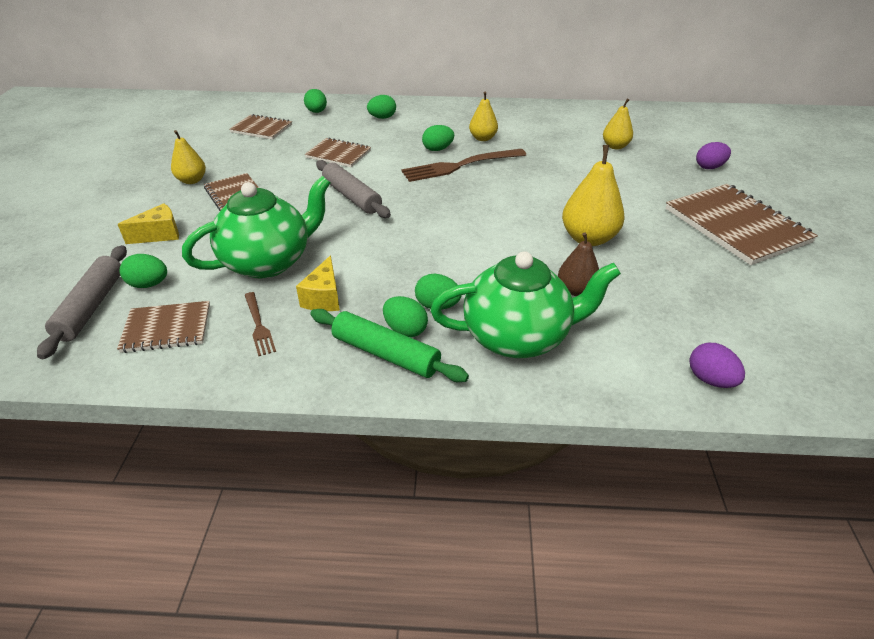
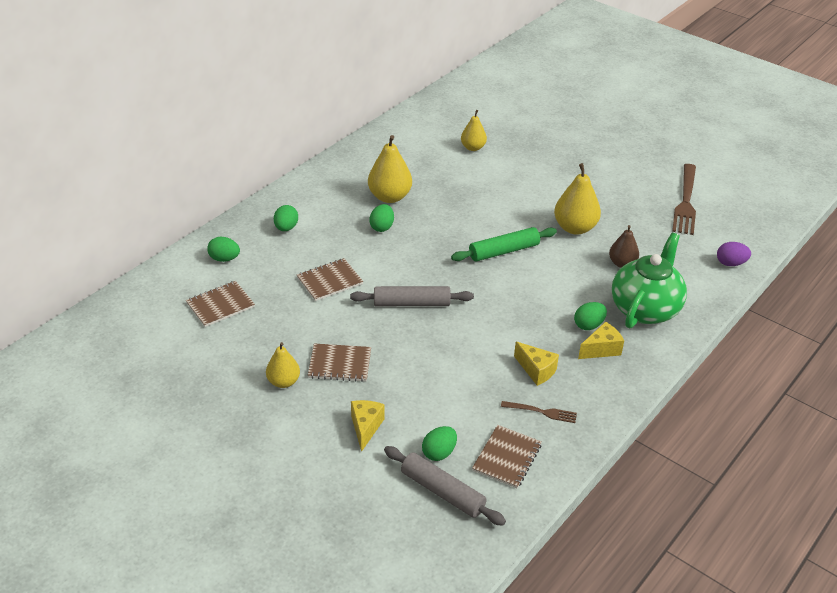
camera: 55 degrees left, 0 degrees up
(269, 262) = (466, 381): green teapot -> none
(385, 354) = (617, 367): green rolling pin -> green rolling pin (504, 251)
(405, 330) = (601, 349): green egg -> yellow cheese
(460, 166) = (422, 230): brown fork -> brown fork (686, 202)
(482, 138) = (389, 197): yellow pear -> yellow pear, size x1.61
(709, 167) = (542, 130): purple egg -> none
(736, 226) = (615, 166): brown notebook -> none

